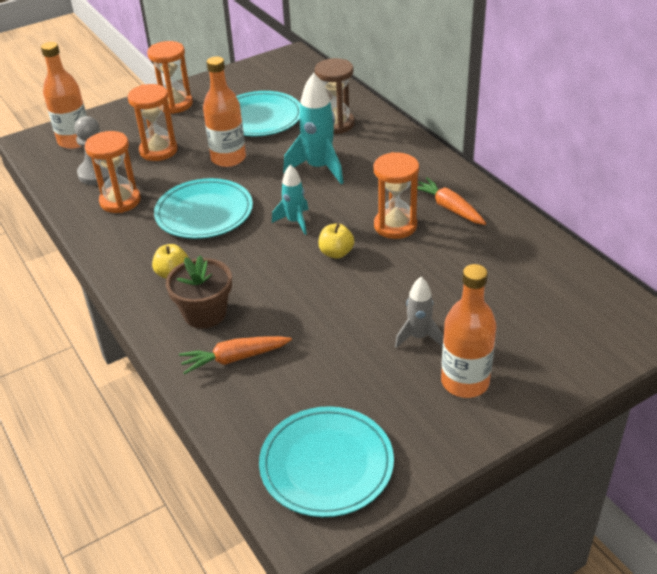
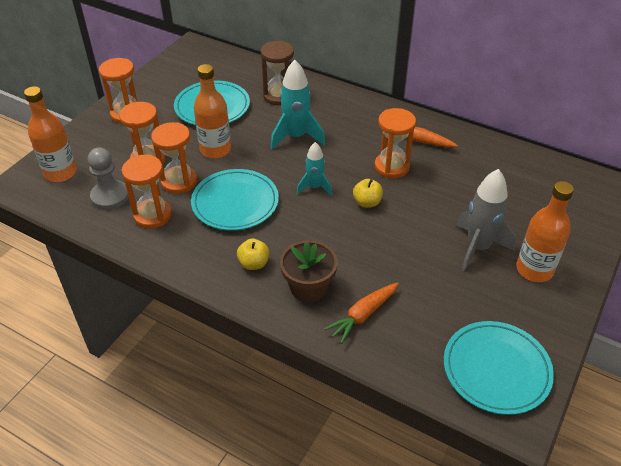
camera: 30 degrees left, 5 degrees up
(169, 178) = (179, 181): none -> orange hourglass
(418, 337) = (478, 247): grey rocket -> grey rocket, size x1.65

